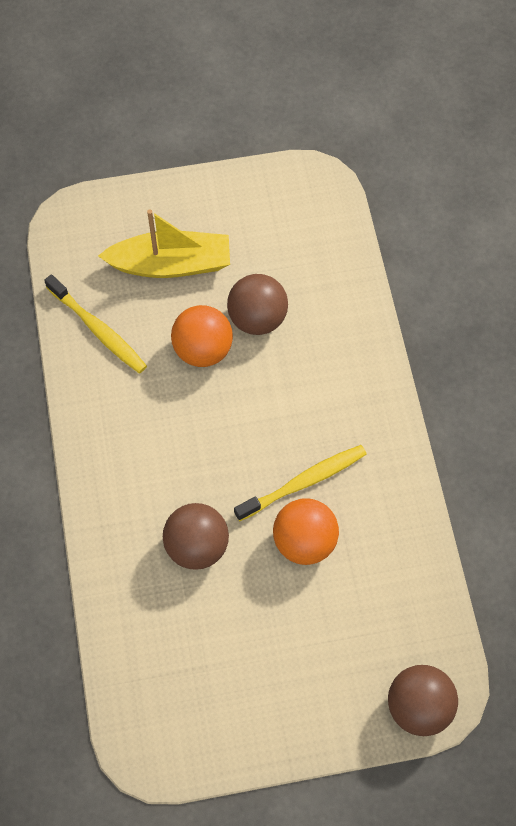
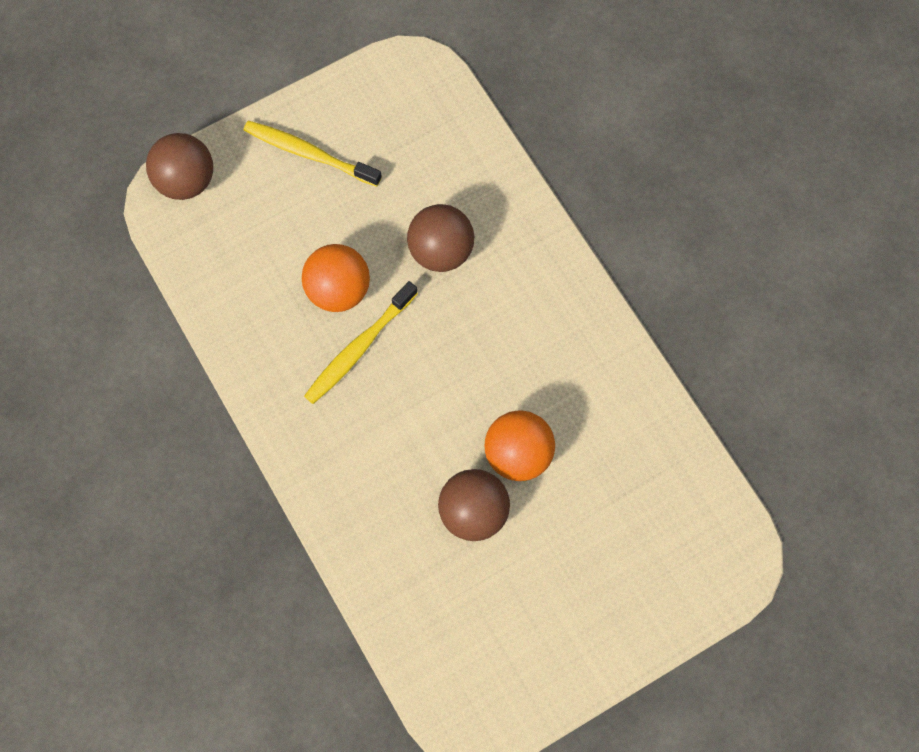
camera: 160 degrees right, 5 degrees up
(98, 330) = (640, 438): yellow toothbrush -> yellow toothbrush (309, 153)
(171, 264) = (597, 546): yellow boat -> none

